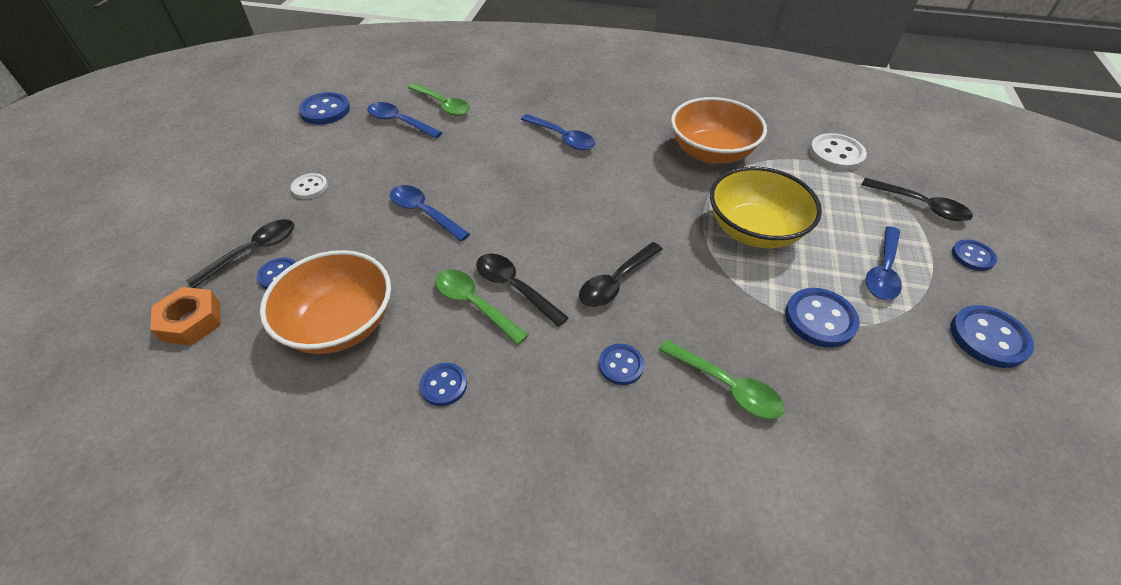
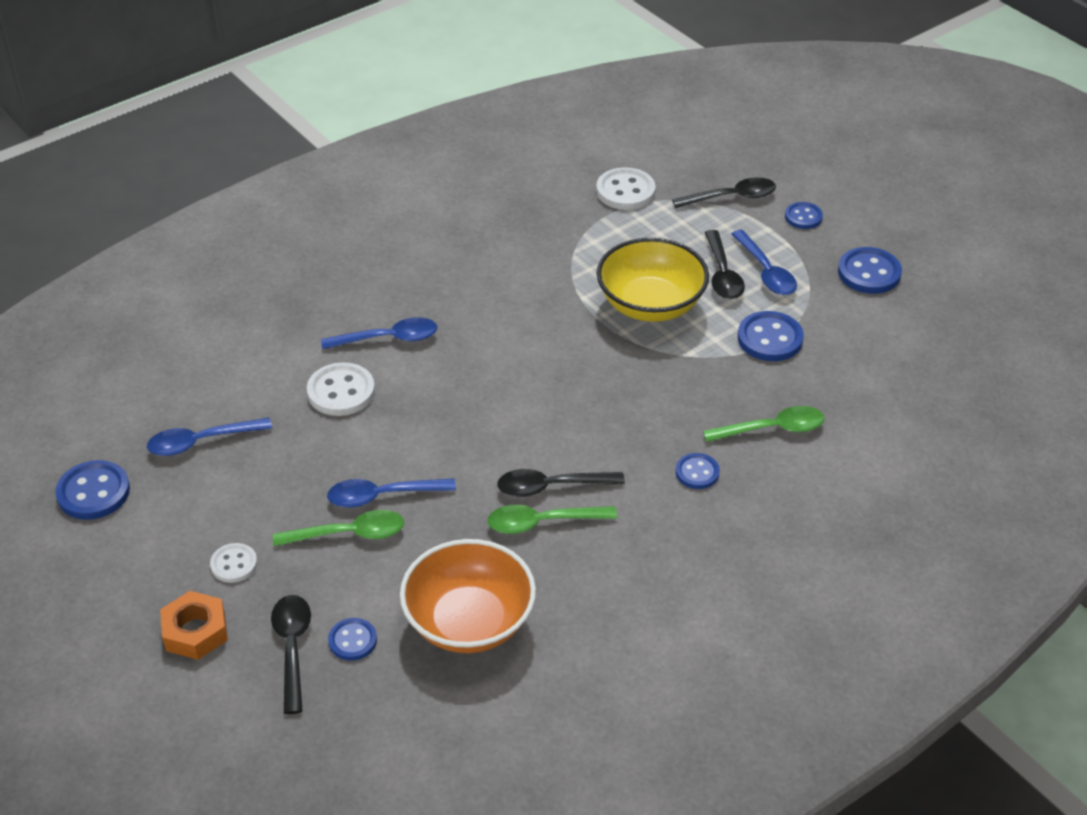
camera: 50 degrees left, 5 degrees down
(191, 321) = (348, 729): orange nut -> orange nut (195, 631)
(443, 105) = (214, 392): green spoon -> green spoon (349, 534)
(443, 385) = (609, 586): blue button -> none
(496, 146) = (341, 392): none -> white button
(616, 282) = (614, 422): black spoon -> black spoon (722, 274)
(711, 152) = (532, 259): orange bowl -> none

